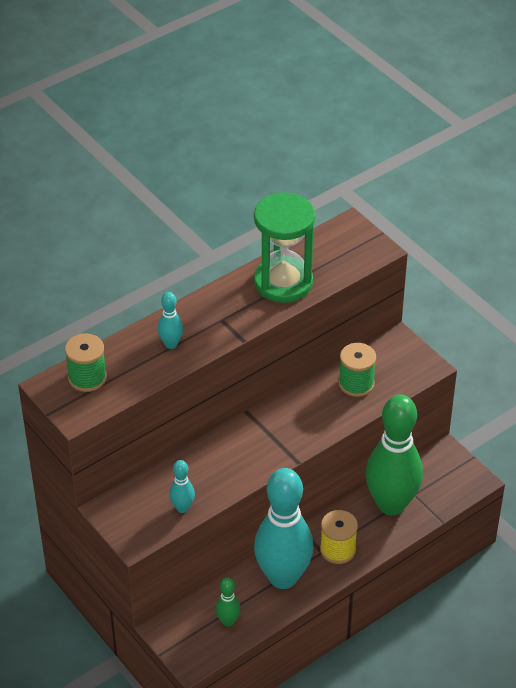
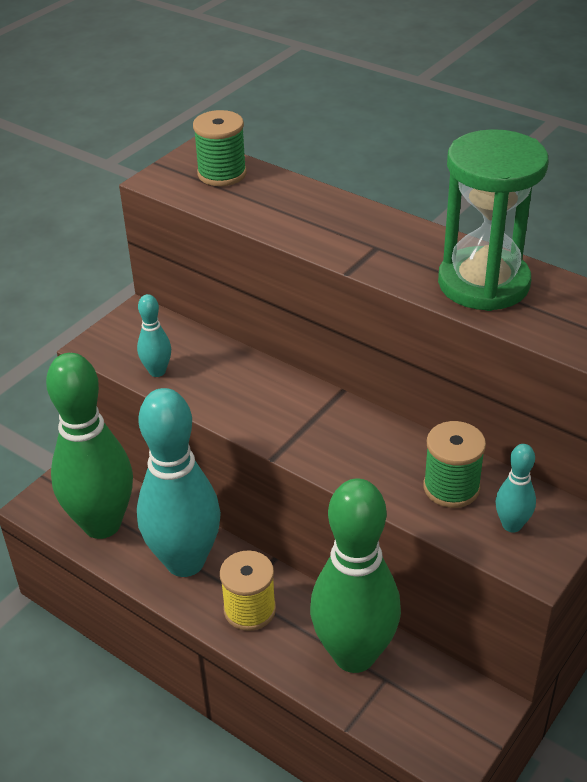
camera: 75 degrees right, 5 degrees down
(171, 344) = (308, 218): turquoise bowling pin -> turquoise bowling pin (512, 525)
(228, 621) = (102, 524): green bowling pin -> green bowling pin, size x2.38

